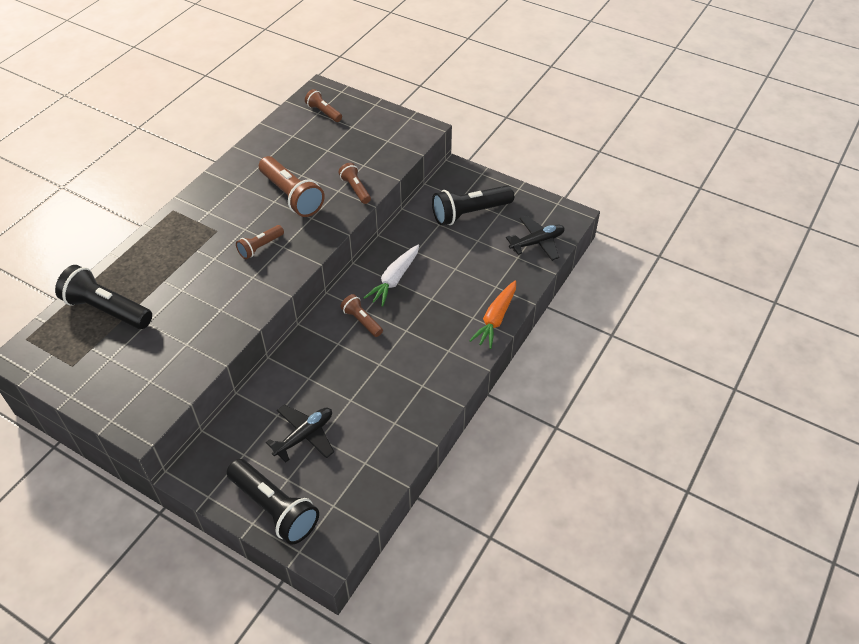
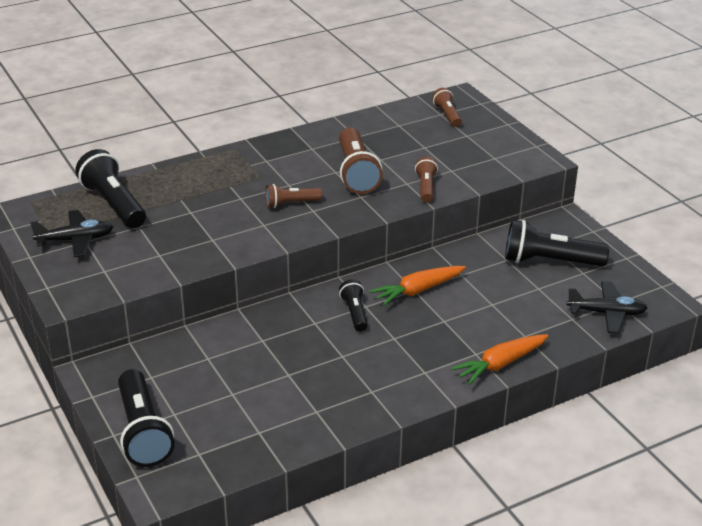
camera: 30 degrees right, 15 degrees down
(304, 436) = (219, 385): black plane -> black plane (75, 240)
(362, 321) = (355, 313): brown flashlight -> black flashlight
(394, 280) = (417, 291): white carrot -> orange carrot

